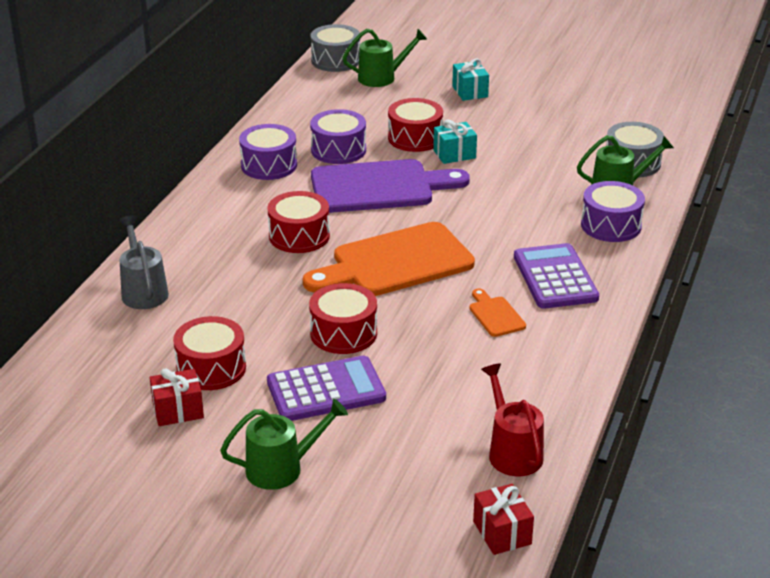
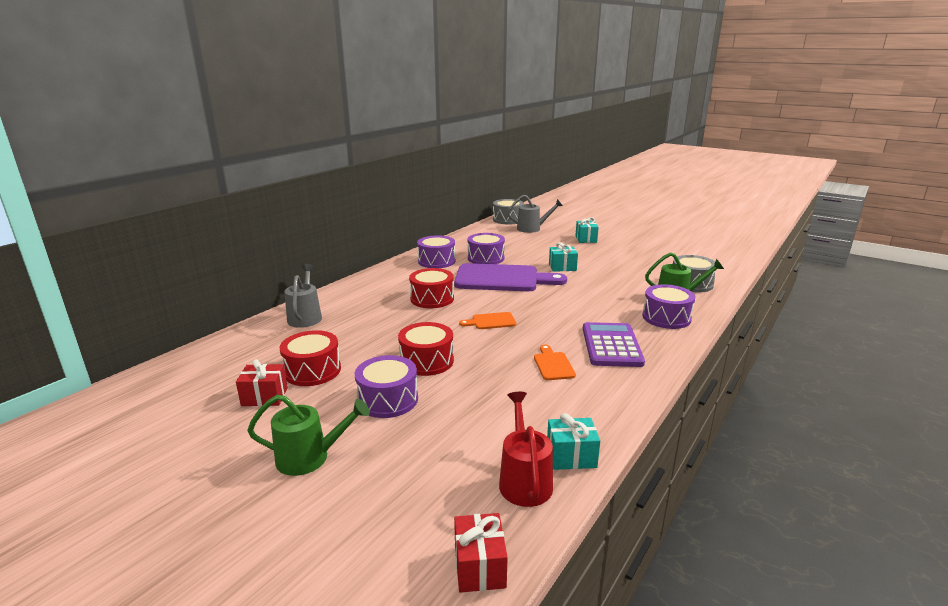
camera: 15 degrees right, 10 degrees down
(326, 390) = (388, 400): purple calculator -> purple drum
(382, 77) = (532, 229): green watering can -> grey watering can
(395, 262) = (491, 321): orange cutting board -> orange cutting board, size x0.43
(415, 138) = (539, 257): red drum -> none
(550, 420) = (571, 456): none -> turquoise gift

